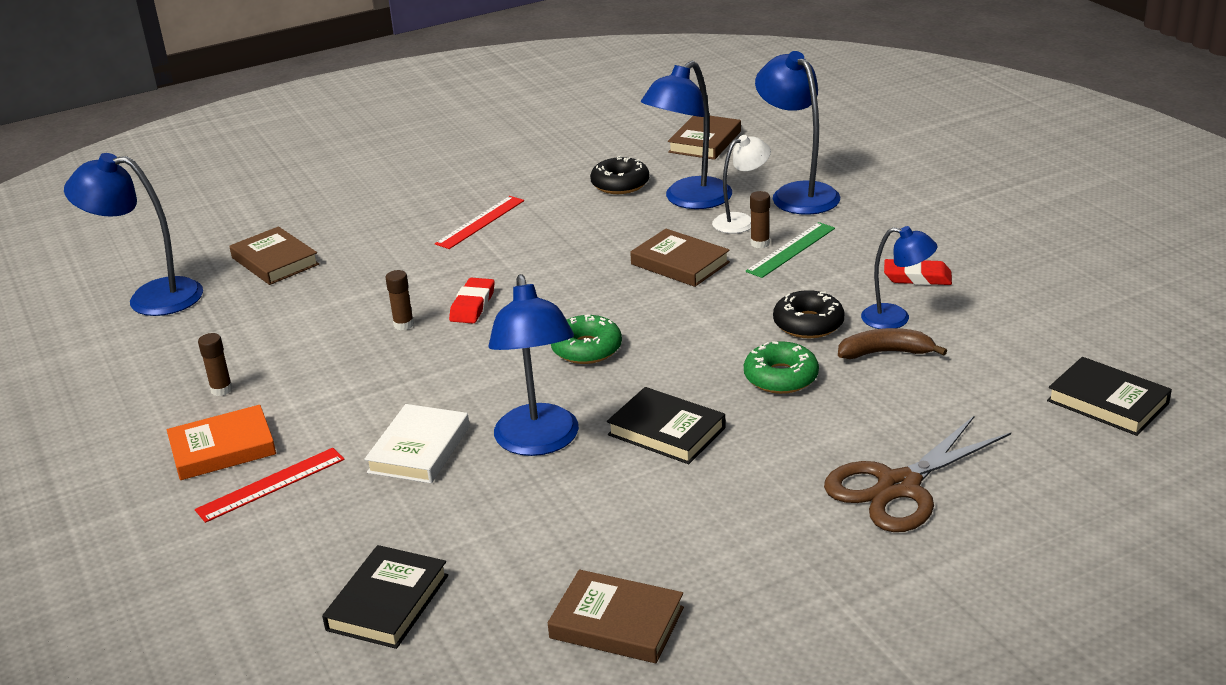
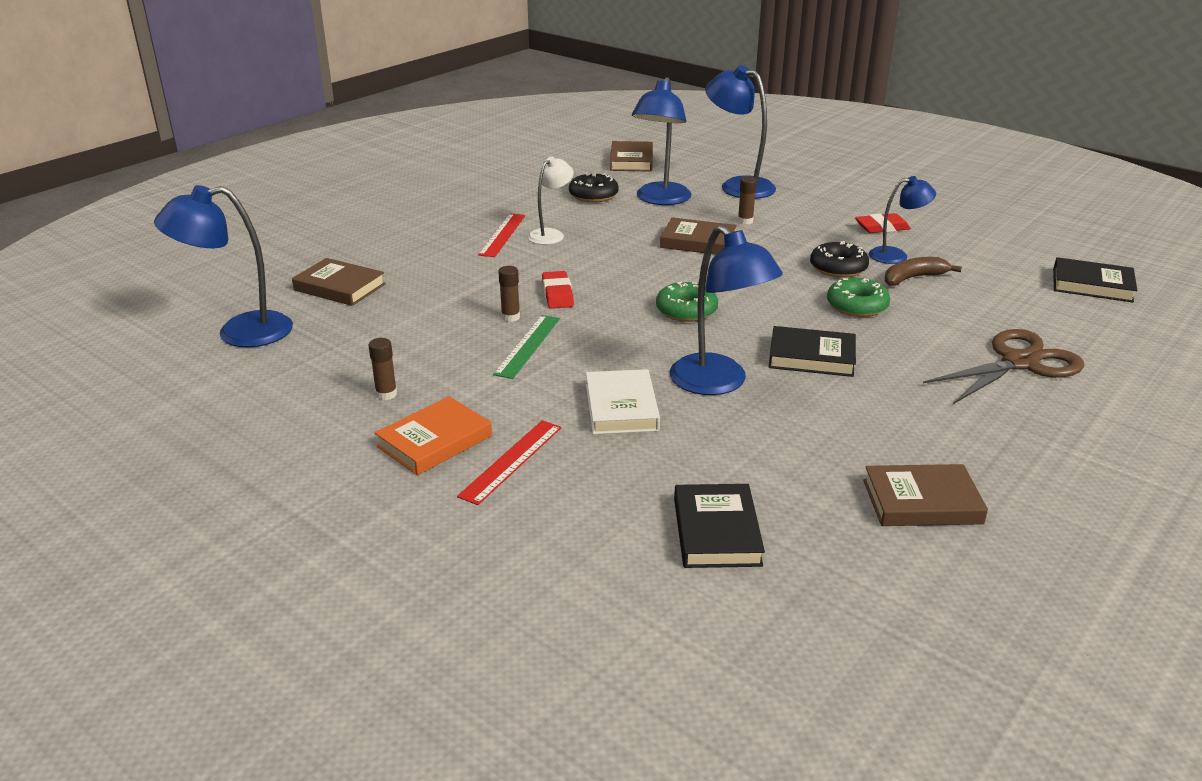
camera: 25 degrees left, 0 degrees up
(741, 221) = (715, 208): white lamp -> white lamp (551, 234)
(791, 250) = (772, 222): green ruler -> green ruler (527, 346)
(899, 487) = (1019, 363): brown scissors -> brown scissors turned 150 degrees counterclockwise

